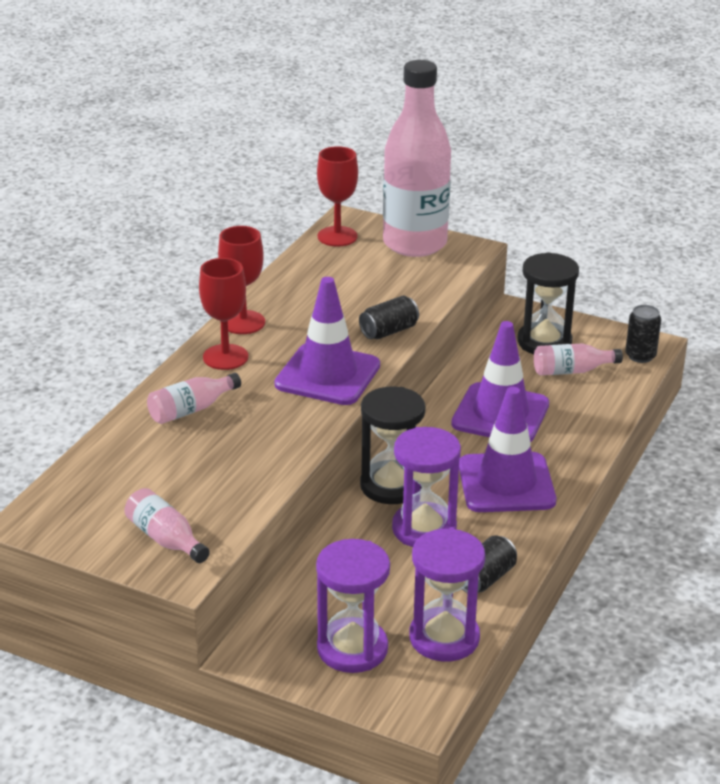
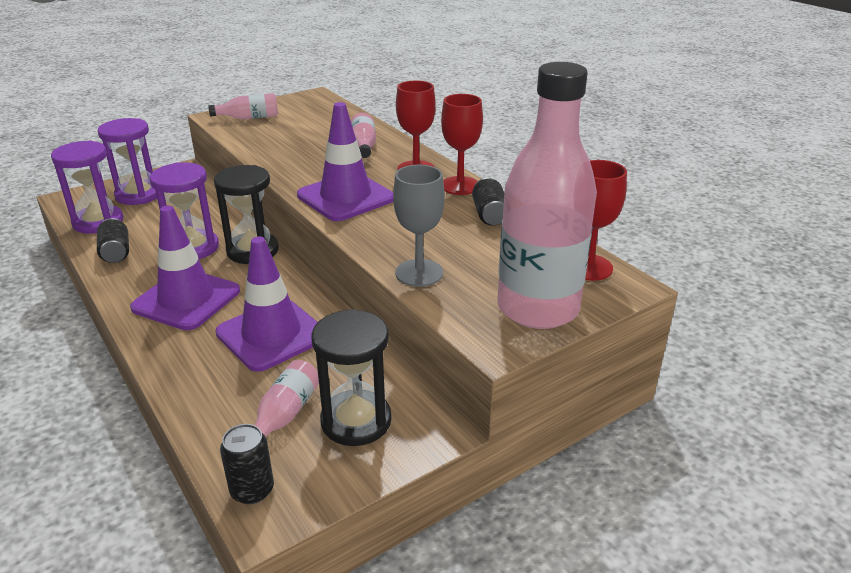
camera: 120 degrees right, 0 degrees up
(389, 331) = (378, 239): black can -> black can (489, 215)
(419, 298) = (419, 273): none -> grey goblet

